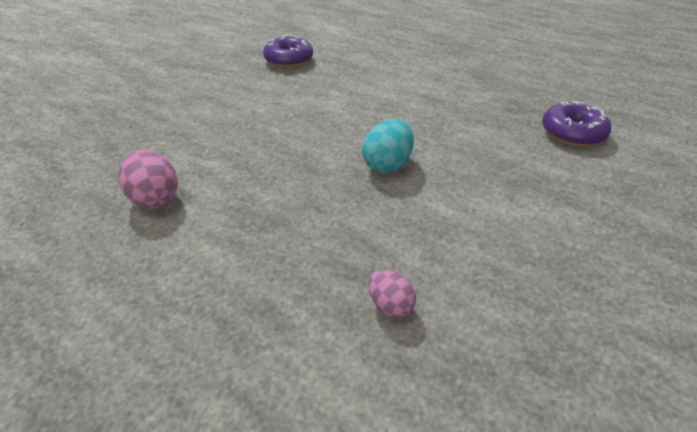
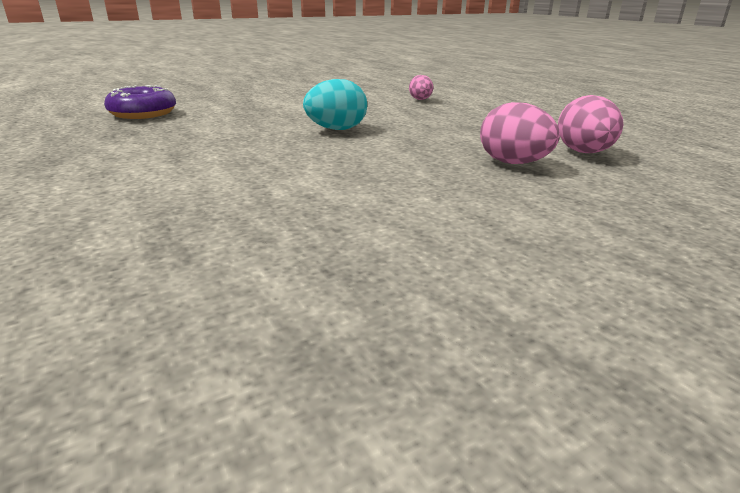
camera: 150 degrees left, 15 degrees down
(216, 159) = (513, 163): none -> pink egg
(289, 60) = (263, 281): purple donut -> none

